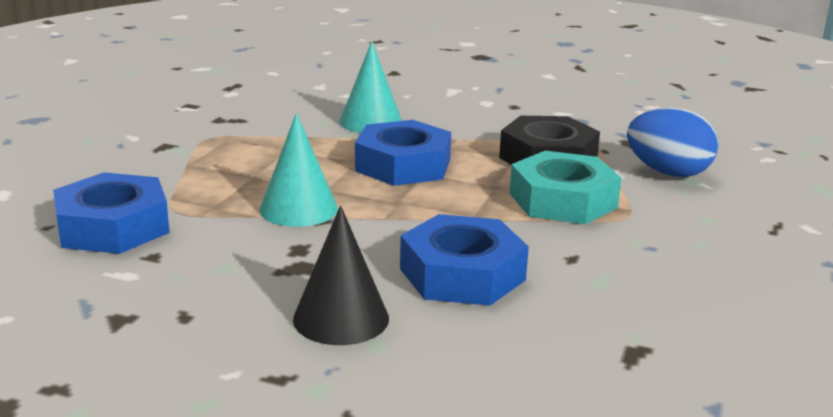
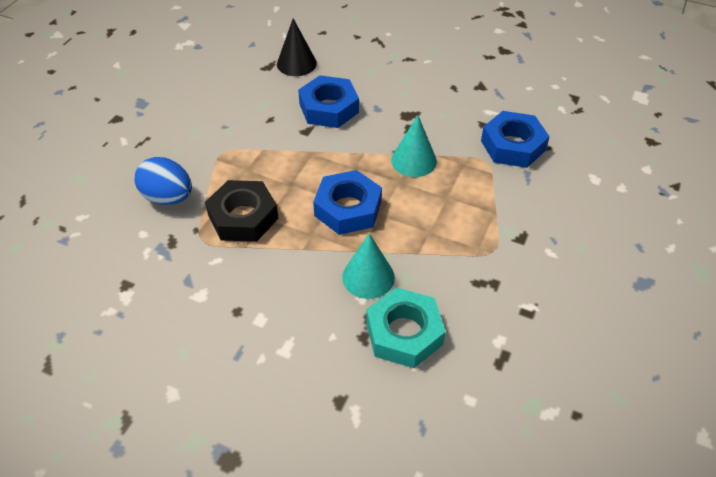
camera: 175 degrees left, 25 degrees up
(341, 318) = (386, 84): black cone -> black cone (296, 63)
(562, 200) = (254, 167): turquoise nut -> turquoise nut (404, 333)

